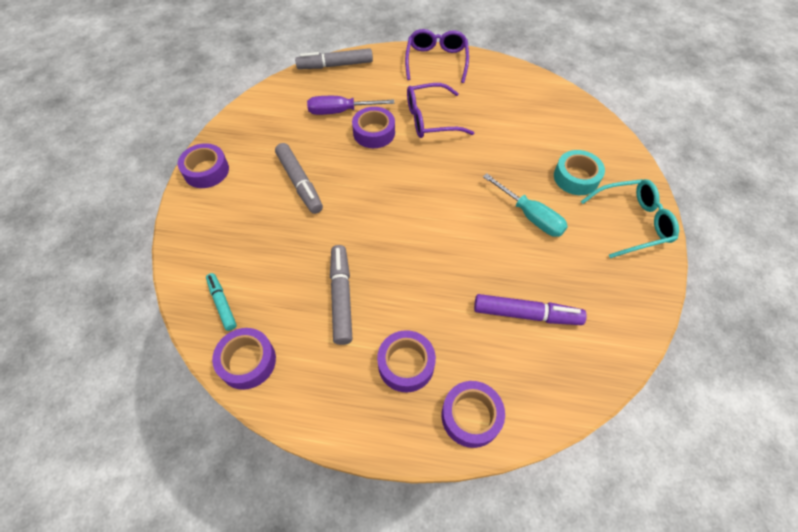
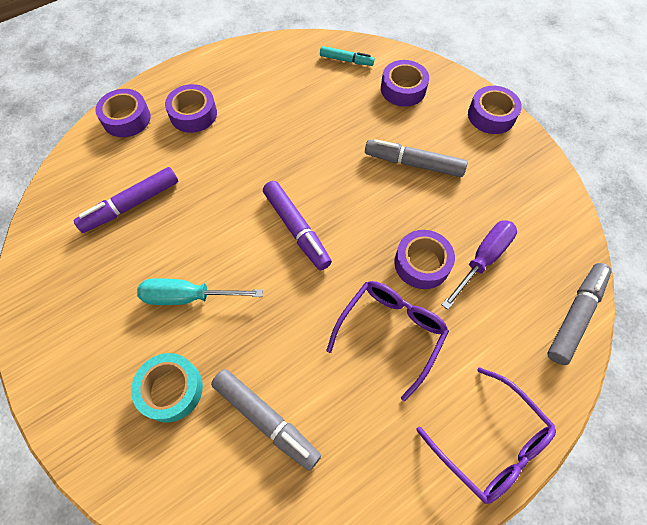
camera: 135 degrees right, 5 degrees up
(247, 361) = (291, 50): purple tape -> purple tape (403, 89)
(341, 297) = (278, 117): grey marker -> grey marker (266, 420)
(423, 203) = (296, 229): none -> purple marker
(632, 222) = (77, 376): turquoise glasses -> none

